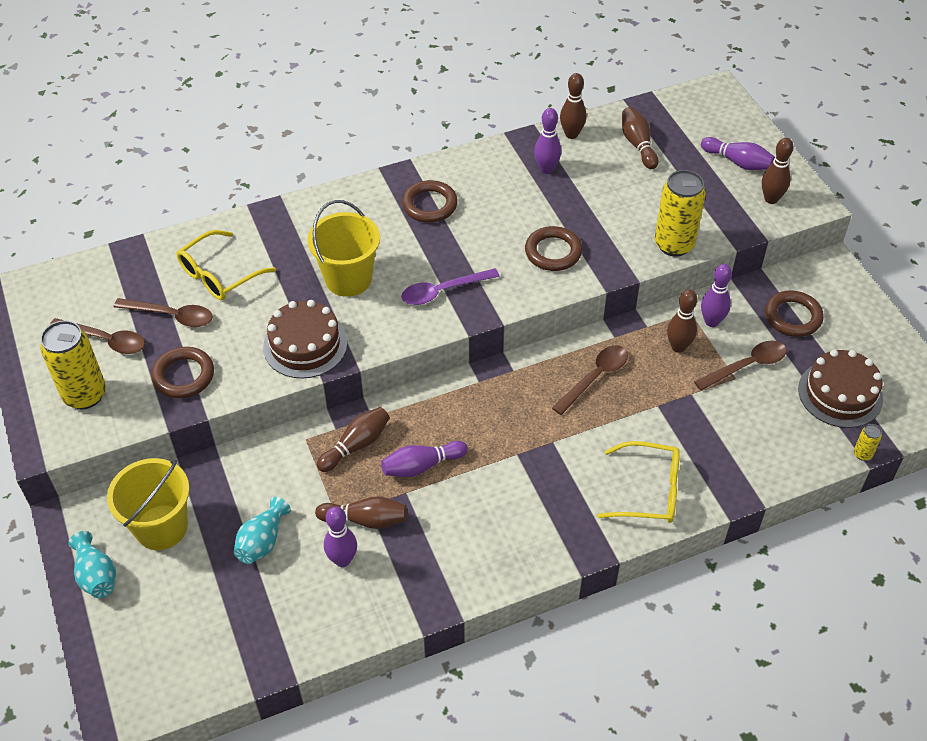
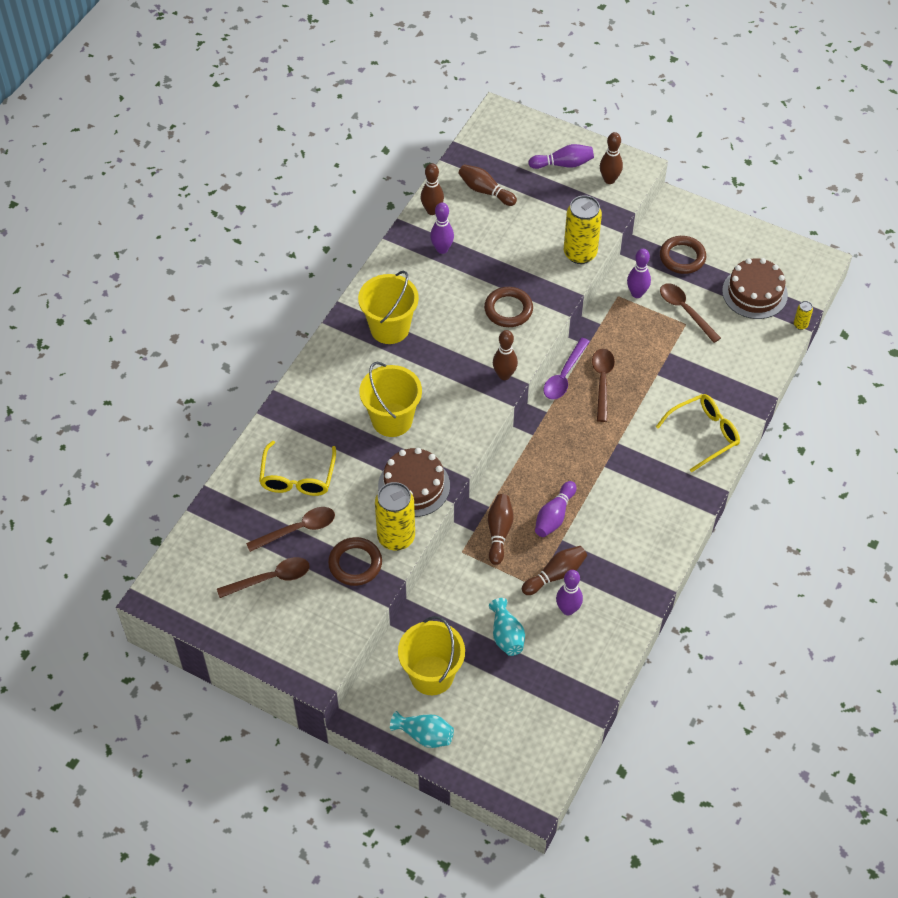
camera: 40 degrees left, 5 degrees up
(85, 395) = (302, 624): yellow can -> yellow can (396, 537)
(429, 205) = (389, 328): brown ring -> yellow bucket
(443, 291) = (465, 386): purple spoon -> purple spoon (564, 375)
(678, 347) = (633, 325): brown bowling pin -> brown bowling pin (504, 375)
(746, 366) = (685, 311): brown spoon -> brown spoon turned 60 degrees counterclockwise

